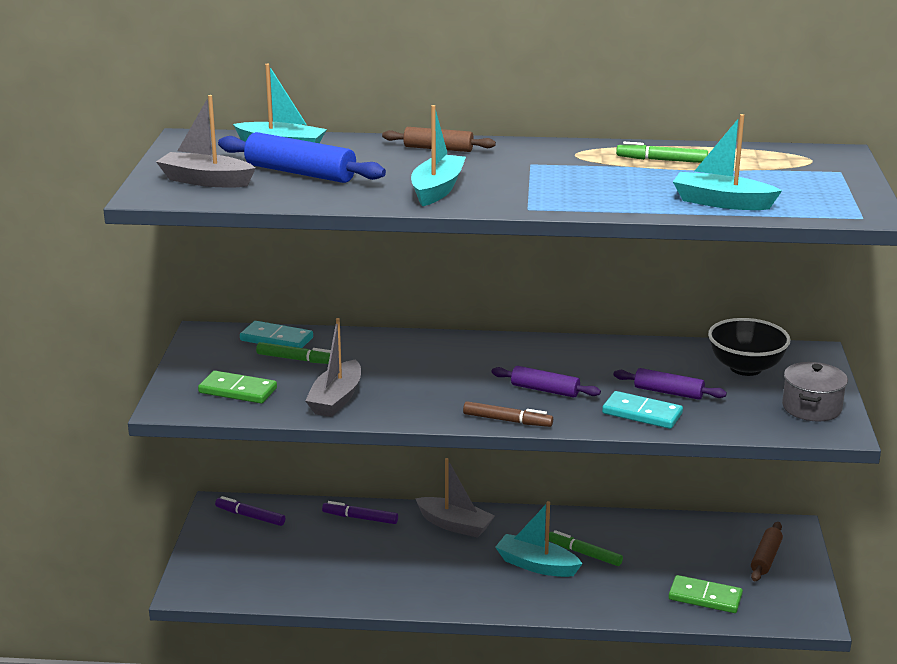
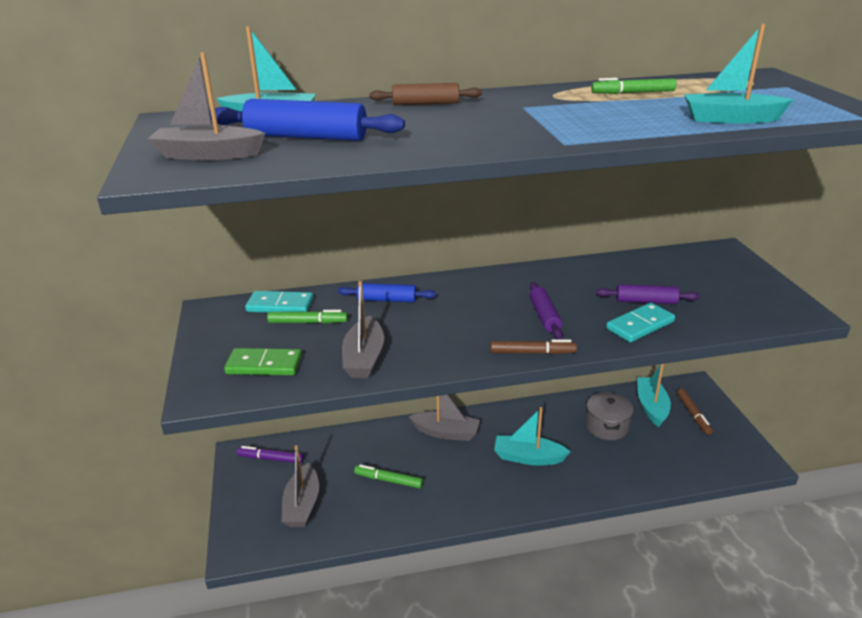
camera: 15 degrees left, 5 degrees up
(267, 564) = (302, 505): none -> grey boat
(360, 518) = (366, 441): purple marker -> none
(388, 350) = (387, 300): none -> blue rolling pin
(437, 190) = (458, 137): turquoise boat -> turquoise boat (651, 407)
(545, 390) = (544, 316): purple rolling pin -> purple rolling pin turned 75 degrees clockwise
(584, 553) = (559, 438): green marker -> green marker (388, 480)
(642, 413) = (640, 325): turquoise domino -> turquoise domino turned 45 degrees counterclockwise
(705, 597) = (671, 460): green domino -> none
(745, 368) = (687, 270): black bowl -> none
(766, 558) = (693, 415): brown rolling pin -> brown marker
(811, 408) = (766, 297): grey pot -> grey pot (607, 426)

